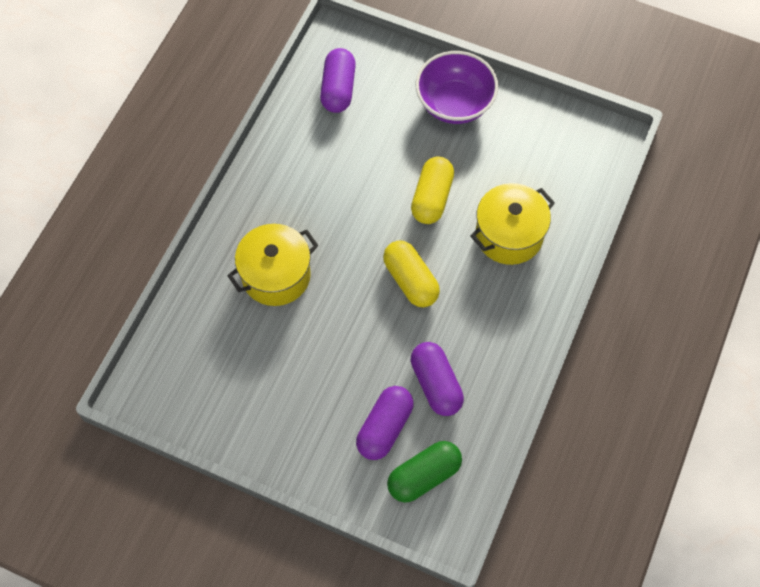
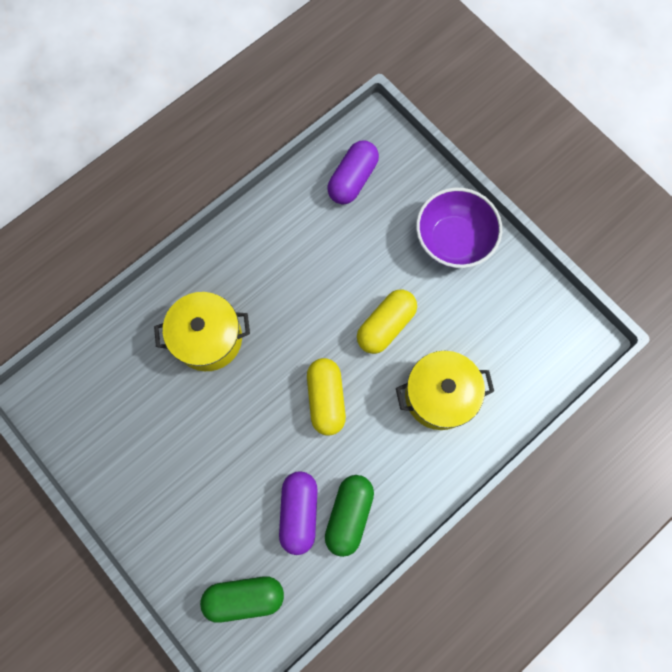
camera: 25 degrees right, 10 degrees up
(384, 428) = (232, 532): purple capsule -> none
(481, 366) = (349, 514): none -> green capsule

